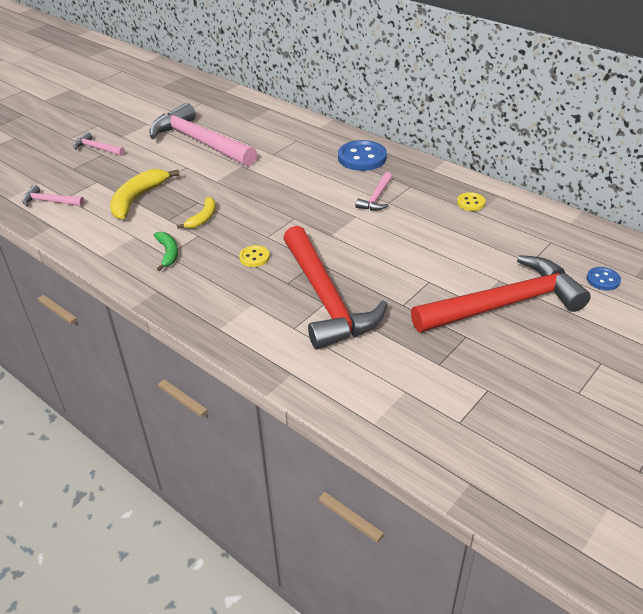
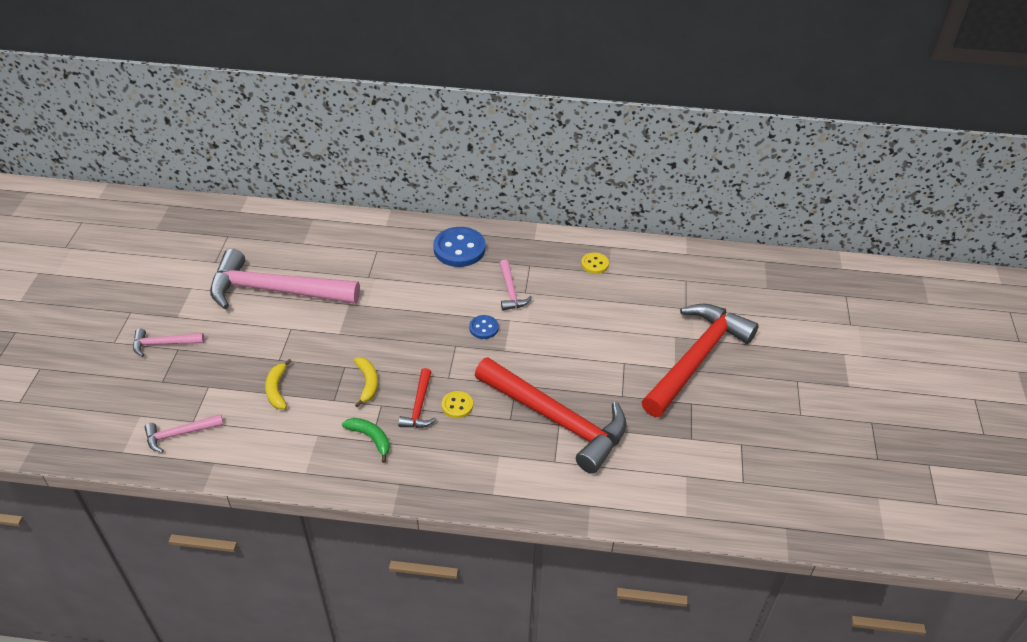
camera: 35 degrees left, 5 degrees up
(138, 199) = (277, 389): yellow banana -> yellow banana, size x0.59
(225, 246) = (419, 406): none -> red hammer
(603, 280) = (748, 302): blue button -> blue button (483, 328)

